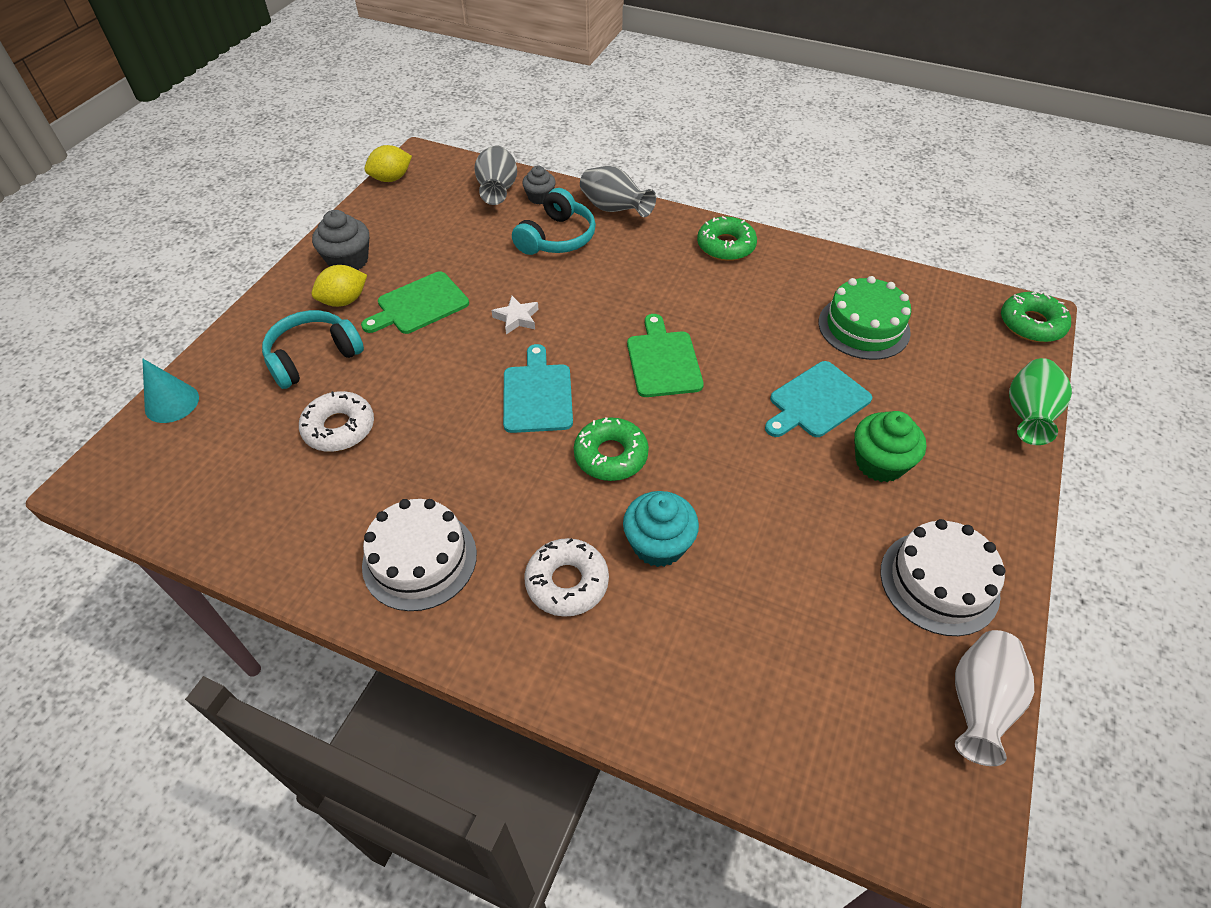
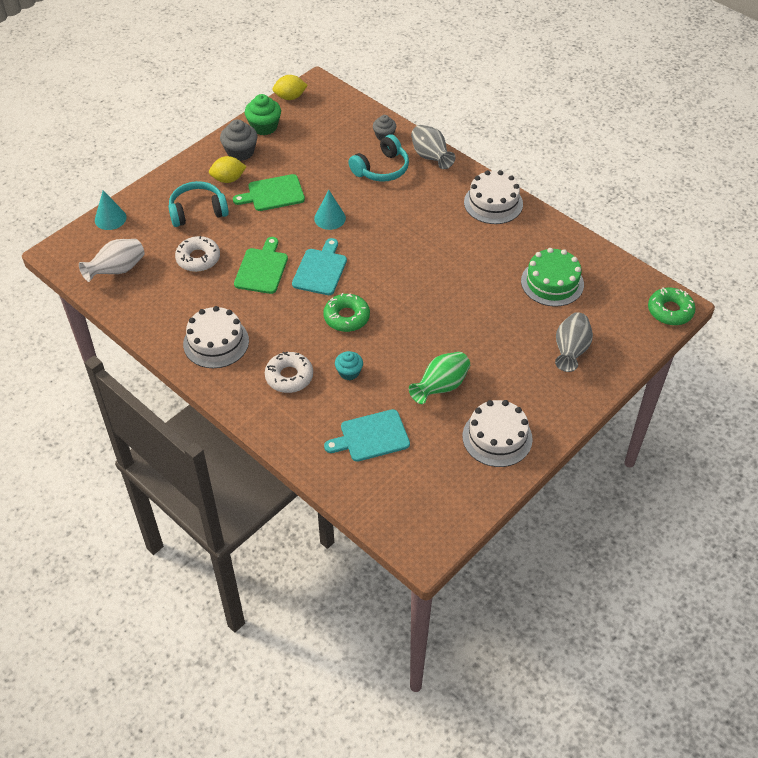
camera: 20 degrees right, 0 degrees up
(497, 191) = (357, 124): grey vase -> grey vase (570, 351)
(517, 318) = (330, 218): white star -> turquoise cone
(658, 544) = (349, 372): turquoise cupcake -> turquoise cupcake, size x0.65
(663, 361) = (408, 269): green cutting board -> green cutting board (262, 269)
(726, 246) = (493, 203): green donut -> white cake
(817, 401) = (490, 320): turquoise cutting board -> turquoise cutting board (371, 437)
(879, 463) = (506, 366): green cupcake -> green cupcake (264, 126)
(978, 703) = (477, 498): white vase -> white vase (117, 270)
(1027, 415) = (621, 366): green vase -> green vase (441, 387)

